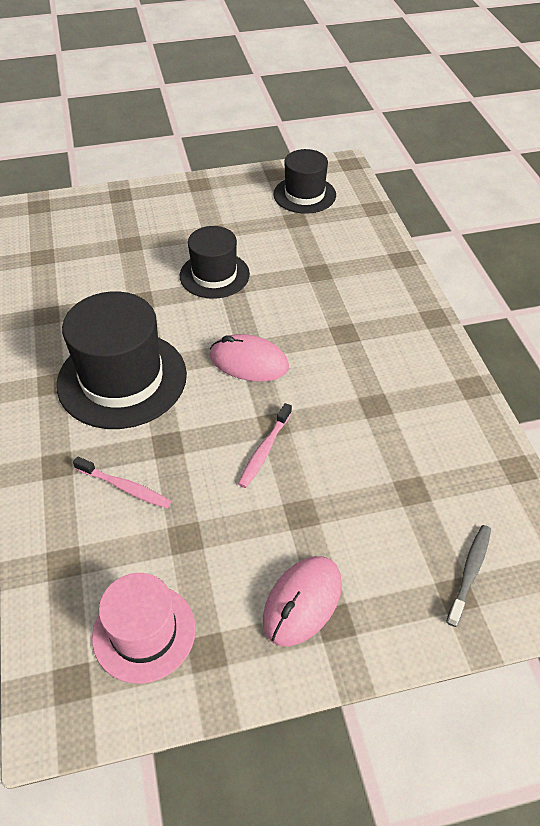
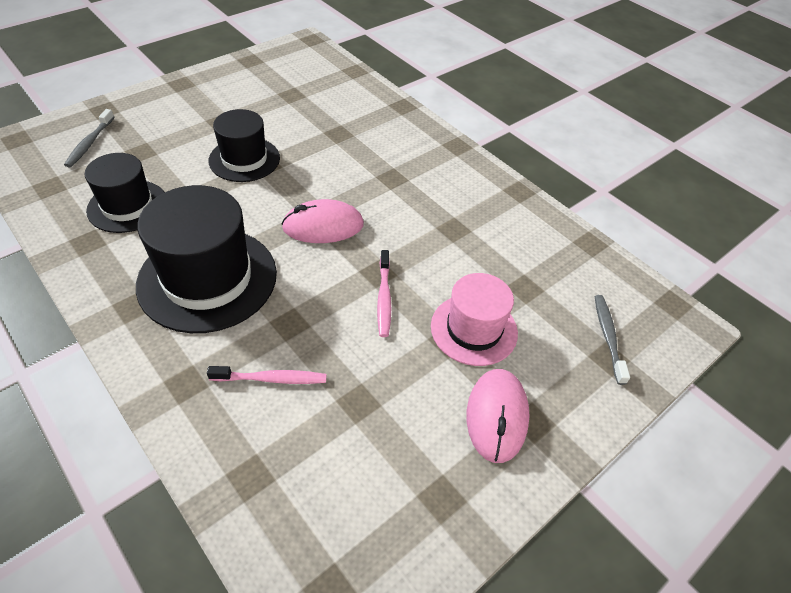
camera: 30 degrees left, 0 degrees up
(93, 224) = (90, 143): none -> grey toothbrush
(144, 632) = (373, 508): pink hat -> pink hat (474, 329)
(304, 195) = (287, 72): black hat -> black hat (127, 206)

